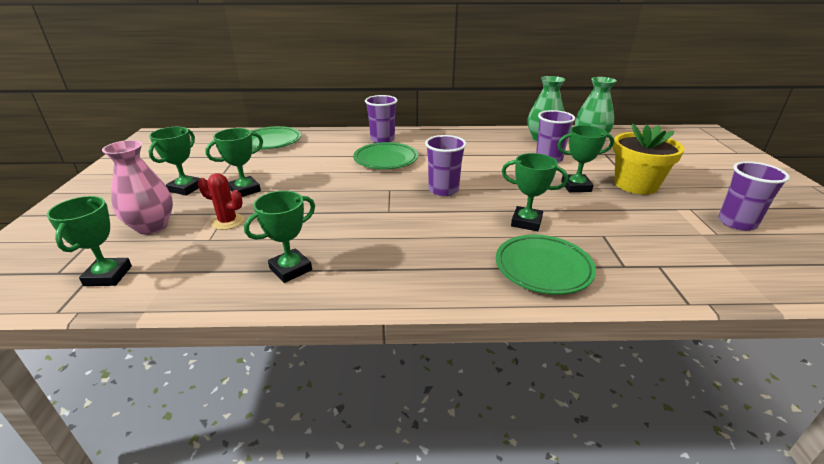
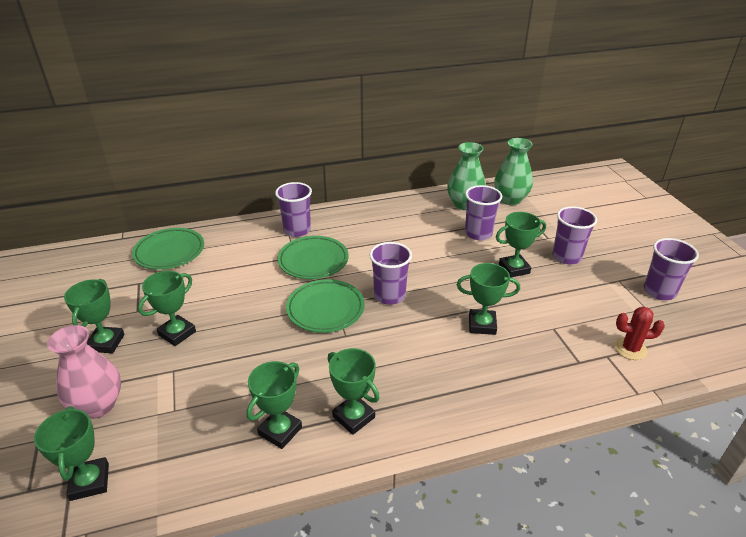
camera: 15 degrees left, 5 degrees up
(228, 222) = (182, 382): red cactus -> red cactus (630, 349)
(365, 271) = (353, 417): none -> green trophy
(543, 268) = (512, 379): green plate -> green plate (325, 309)
(635, 185) = (566, 257): yellow flower pot -> purple cup

